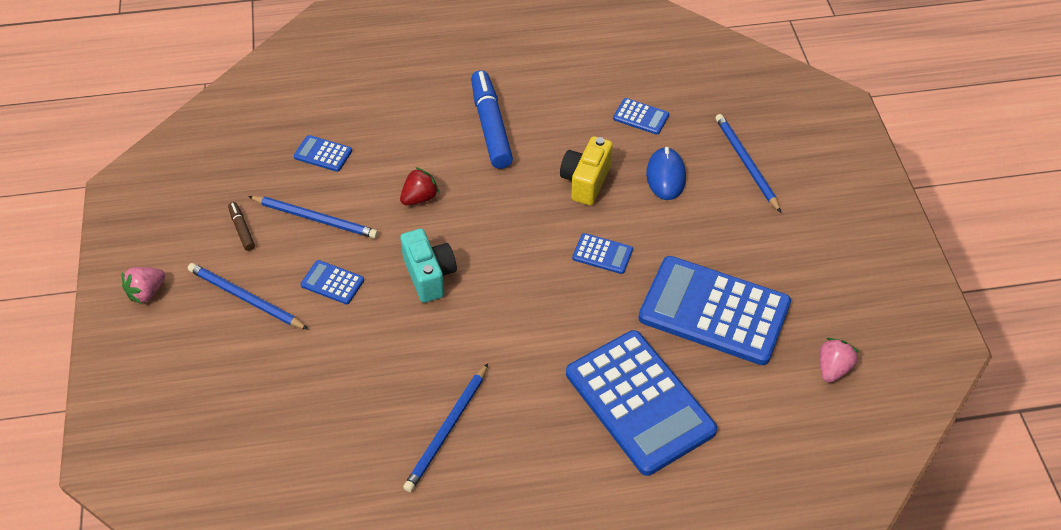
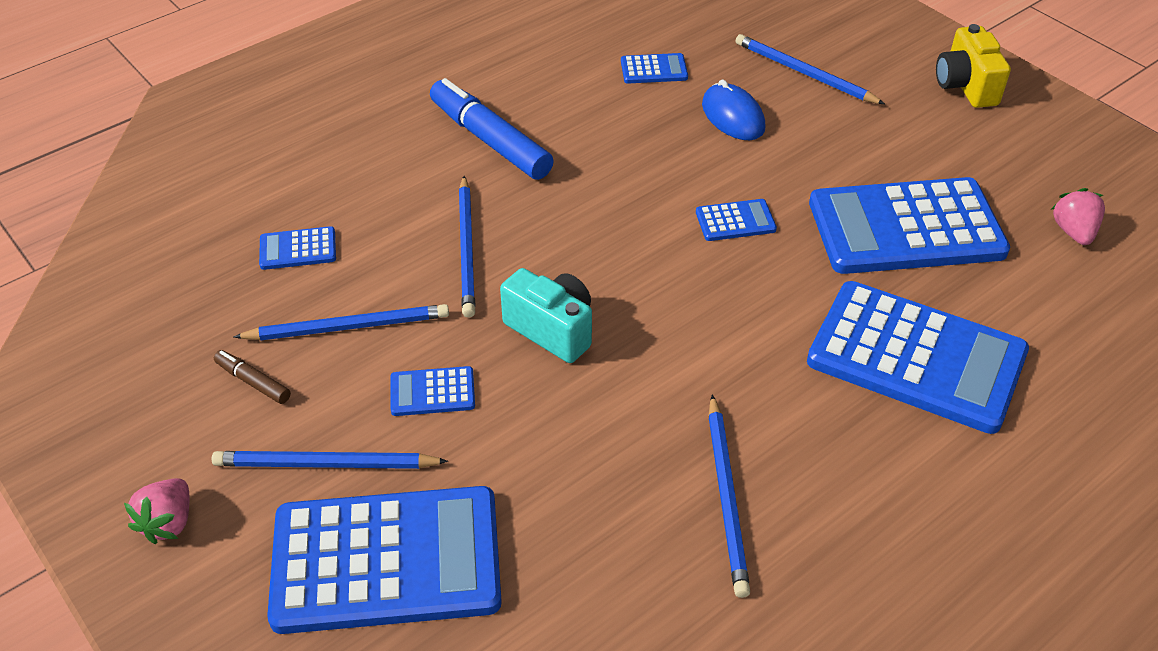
camera: 30 degrees left, 5 degrees down
(238, 370) = (386, 560): none -> blue calculator
(419, 198) = (467, 249): red strawberry -> blue pencil
(586, 181) = (650, 155): yellow camera -> yellow camera (965, 86)

